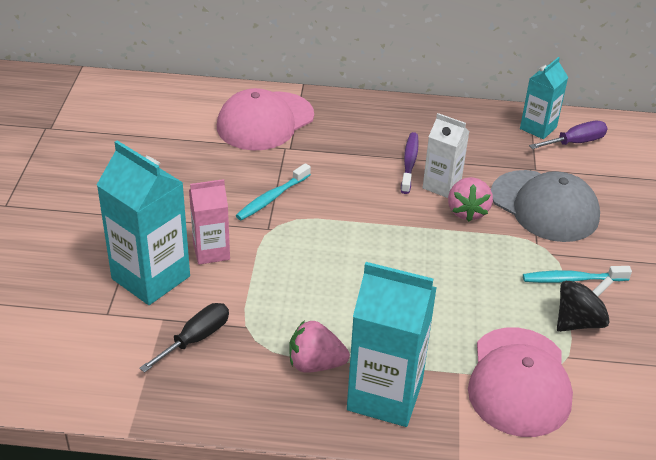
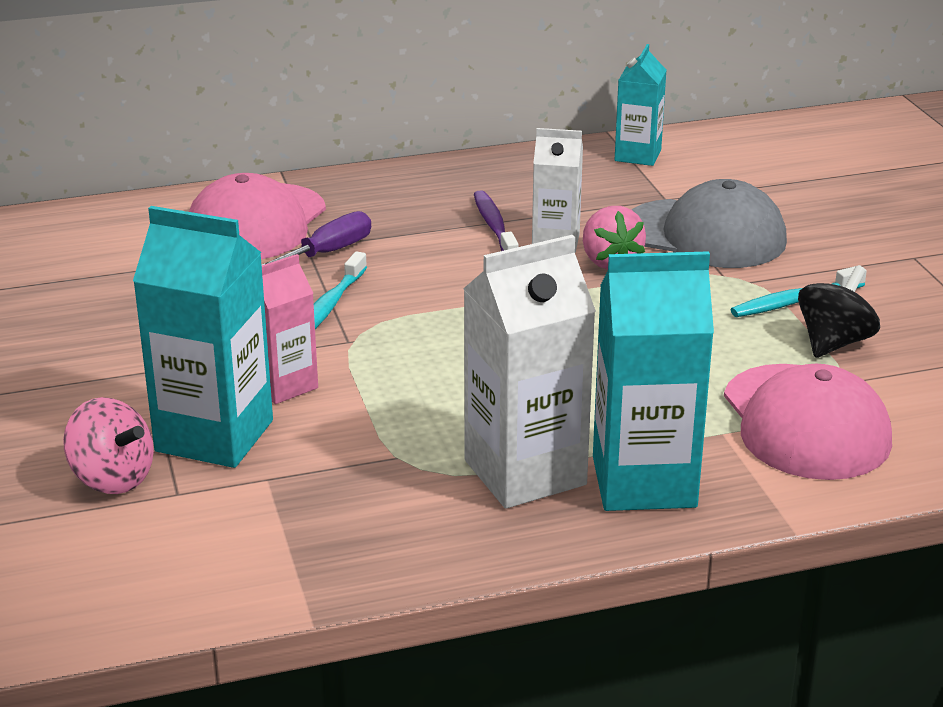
camera: 20 degrees left, 10 degrees down
(78, 291) = (112, 478): none -> pink spinning top
(196, 339) = (333, 488): black screwdriver -> none
(315, 364) = (525, 472): pink strawberry -> white carton
(575, 142) = (696, 161): purple screwdriver -> purple screwdriver (329, 252)

